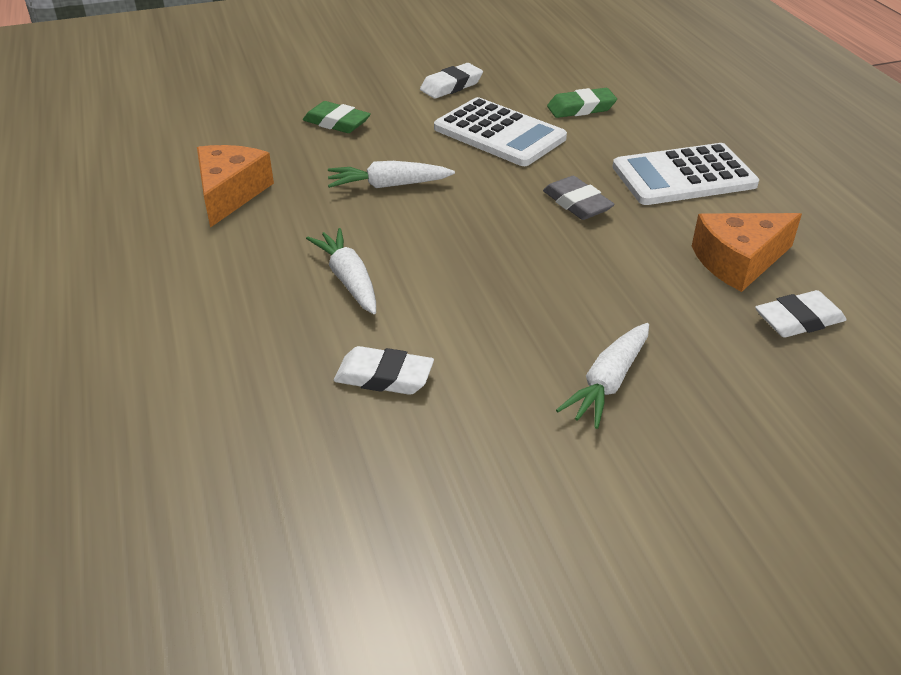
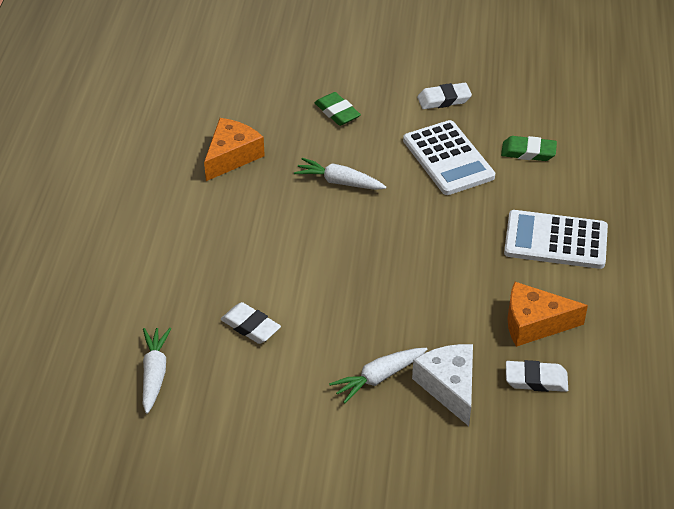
camera: 25 degrees right, 5 degrees up
(349, 280) = (269, 251): white carrot -> white carrot (155, 374)
(577, 203) = (459, 239): grey eraser -> none
(706, 363) = (449, 387): none -> white cheese

